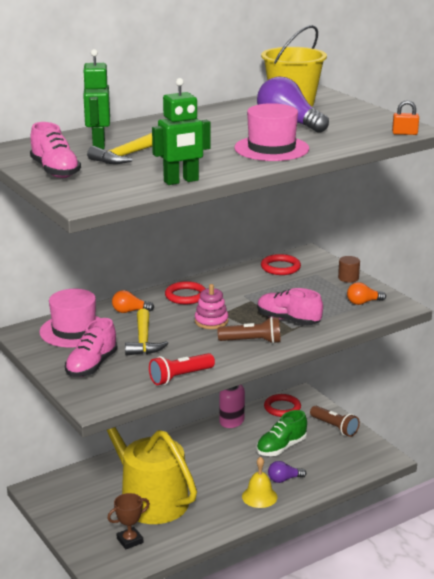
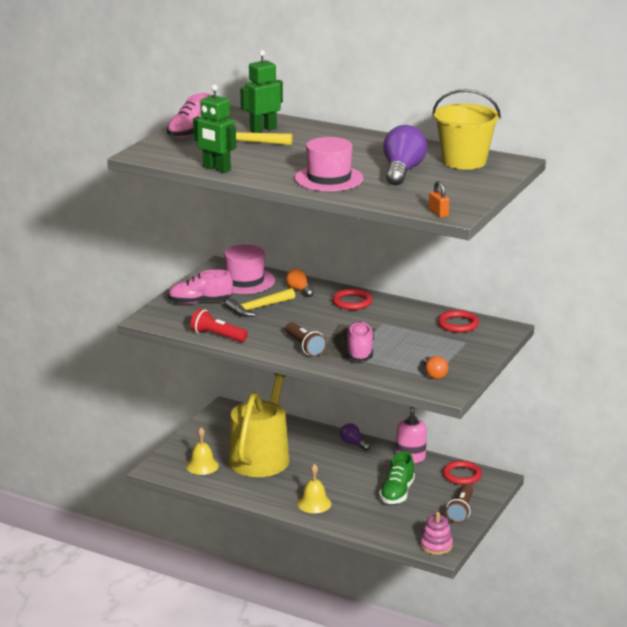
camera: 60 degrees right, 0 degrees up
(130, 540) = (202, 466): brown trophy -> yellow bell
(211, 321) = (319, 323): pink stacking toy -> pink stacking toy (436, 545)
(281, 447) = (397, 493): green shoe -> green shoe turned 90 degrees counterclockwise
(284, 479) = (350, 508): purple light bulb -> purple light bulb (353, 443)
(348, 278) = (476, 357): brown cylinder -> none
(363, 302) = (434, 374): orange light bulb -> orange light bulb turned 150 degrees counterclockwise

